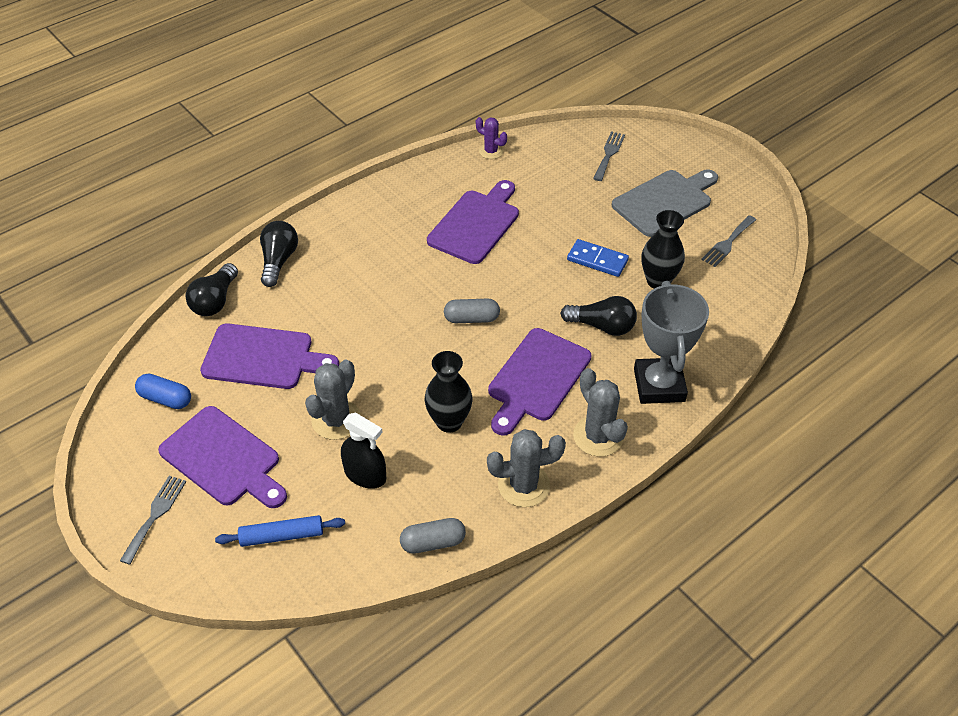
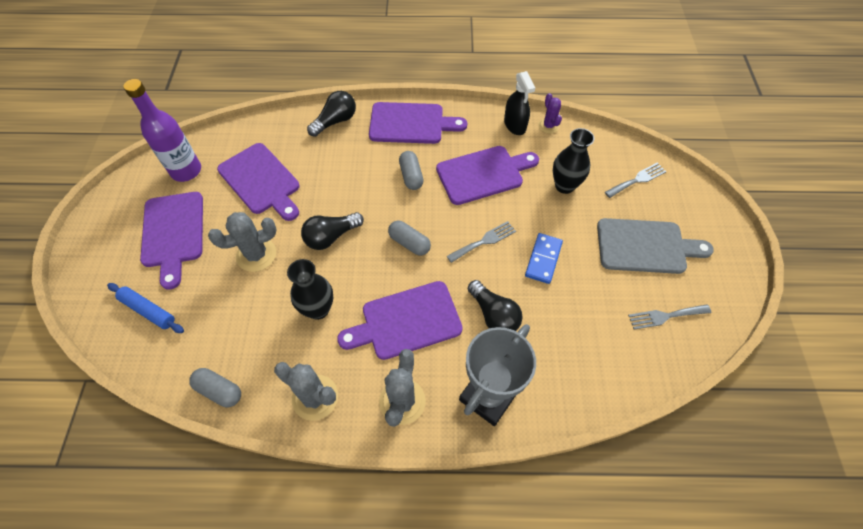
camera: 40 degrees right, 10 degrees up
(155, 515) = (106, 242): grey fork -> grey fork (484, 241)
(165, 399) = (186, 171): blue capsule -> purple bottle
(215, 301) = (275, 125): black light bulb -> black light bulb (331, 237)
(359, 220) = (411, 123): none -> purple cutting board
(365, 474) = (232, 307): black spray bottle -> black spray bottle (515, 125)
(411, 264) = (411, 176): none -> grey capsule
(597, 260) = (543, 259): blue domino -> blue domino turned 45 degrees clockwise
(658, 281) = (574, 309): black vase -> black vase (564, 186)

